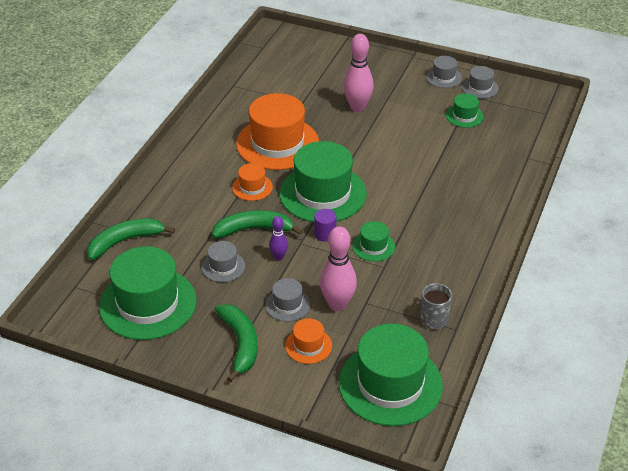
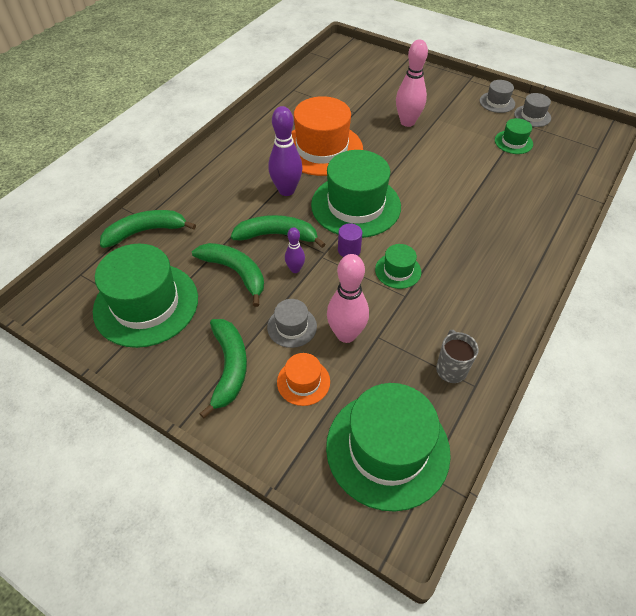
camera: 10 degrees right, 10 degrees up
(223, 266) = (235, 272): grey hat -> green banana
(252, 187) = (286, 190): orange hat -> purple bowling pin

